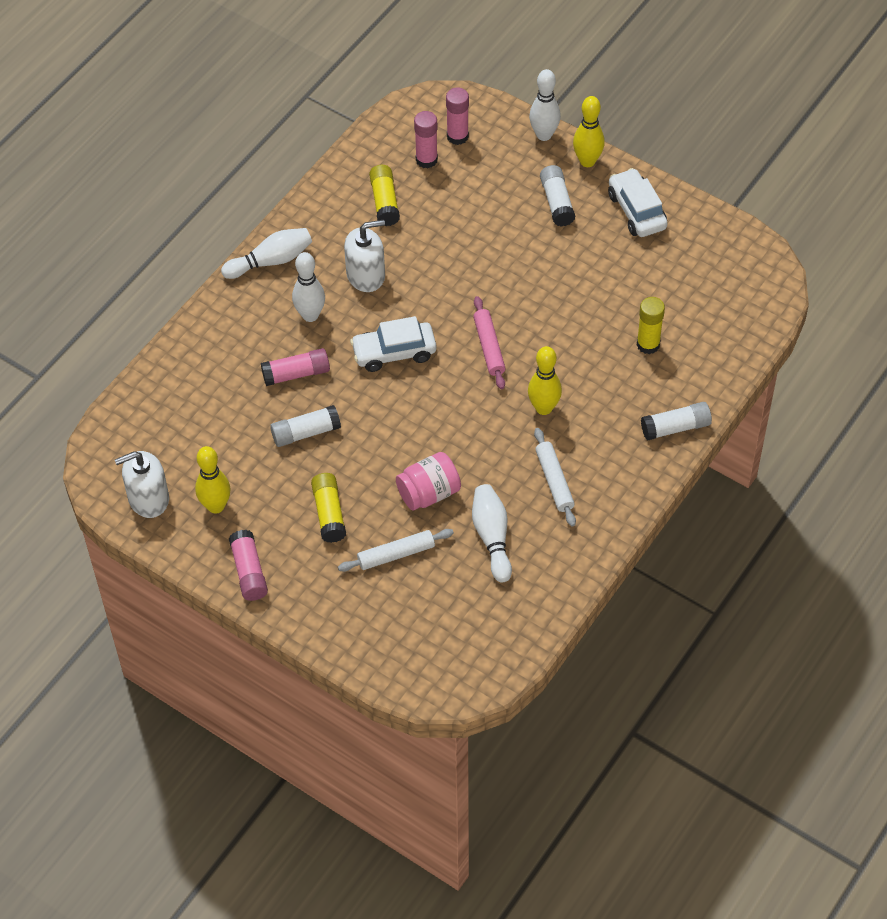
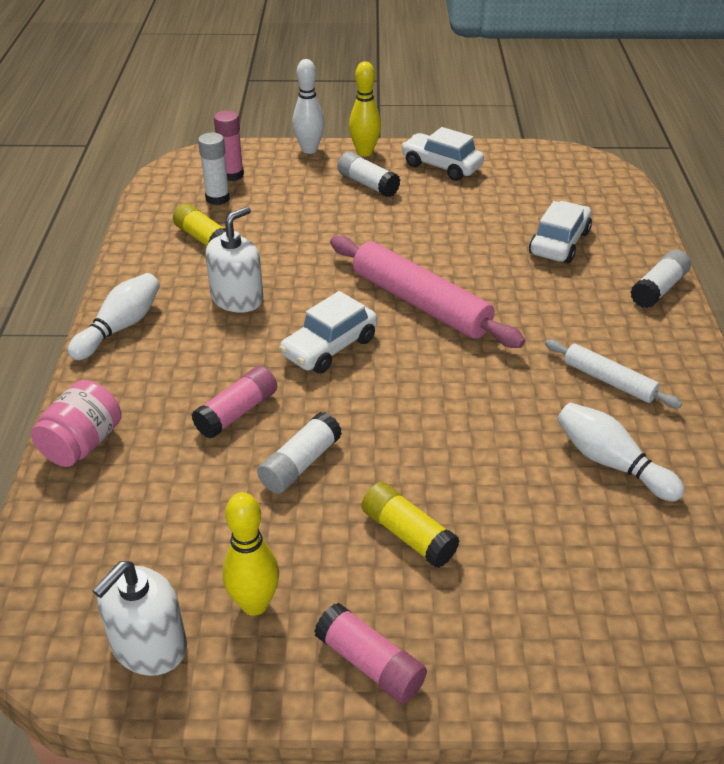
camera: 35 degrees left, 15 degrees down
(310, 315) = (206, 354): white bowling pin -> none
(396, 554) = (530, 537): white rolling pin -> none
(426, 160) = (217, 198): pink glue stick -> white glue stick
(428, 493) = (498, 455): pink jar -> pink jar (82, 444)
(489, 347) = (421, 303): pink rolling pin -> pink rolling pin, size x1.82
(544, 408) = (527, 327): yellow bowling pin -> none
(648, 344) = (559, 243): yellow glue stick -> white car

